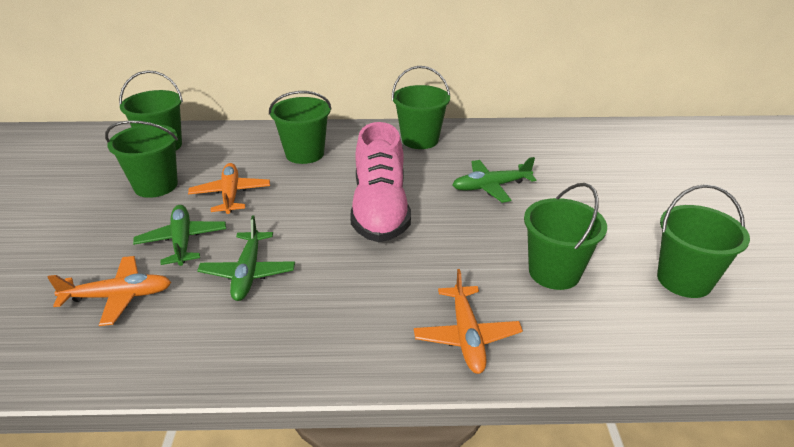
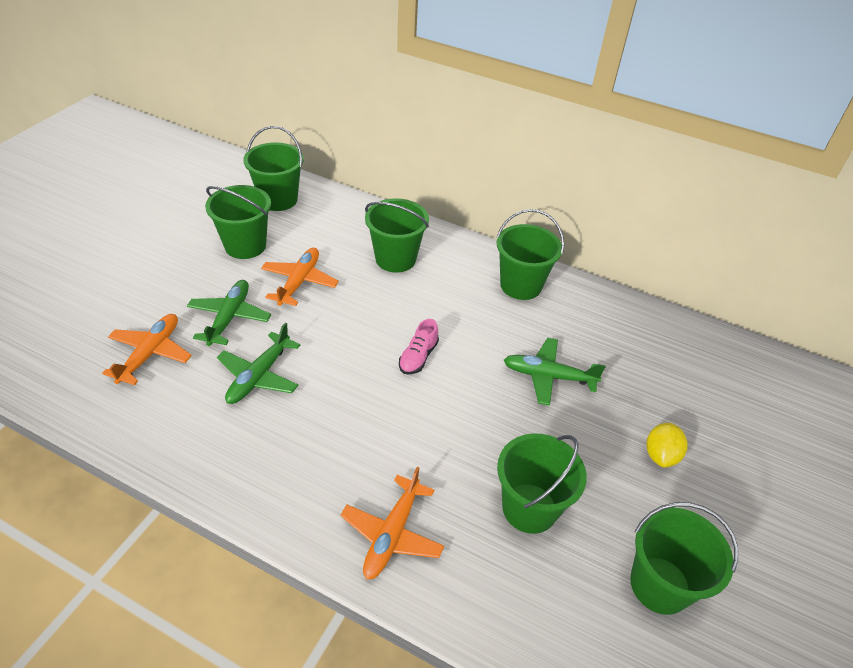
camera: 25 degrees right, 10 degrees up
(118, 296) = (150, 353): orange plane -> orange plane turned 90 degrees counterclockwise
(380, 210) = (418, 357): pink shoe -> pink shoe, size x0.42
(610, 204) = (661, 455): none -> yellow lemon

